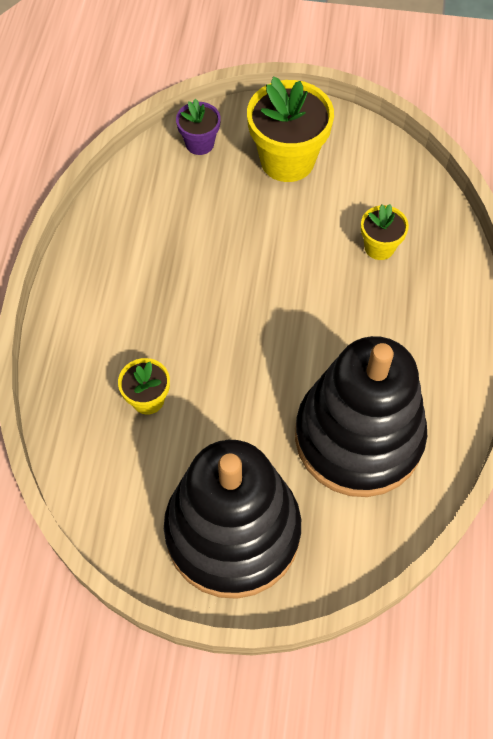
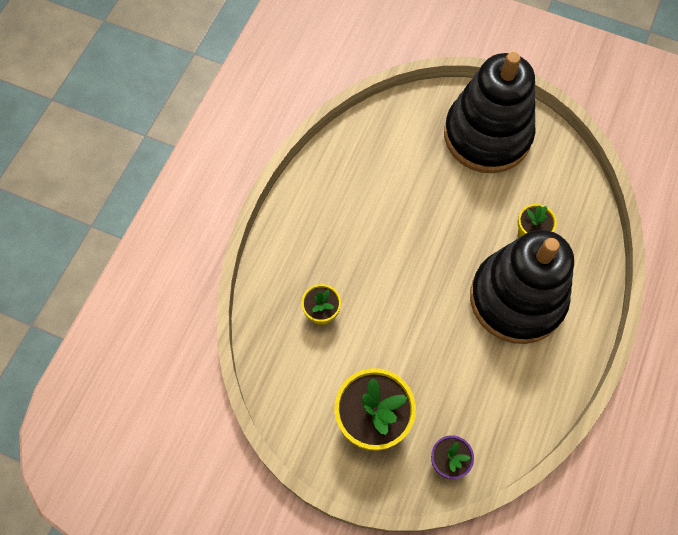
camera: 165 degrees left, 5 degrees up
(358, 437) = (388, 173): black stacking toy -> black stacking toy (517, 298)

